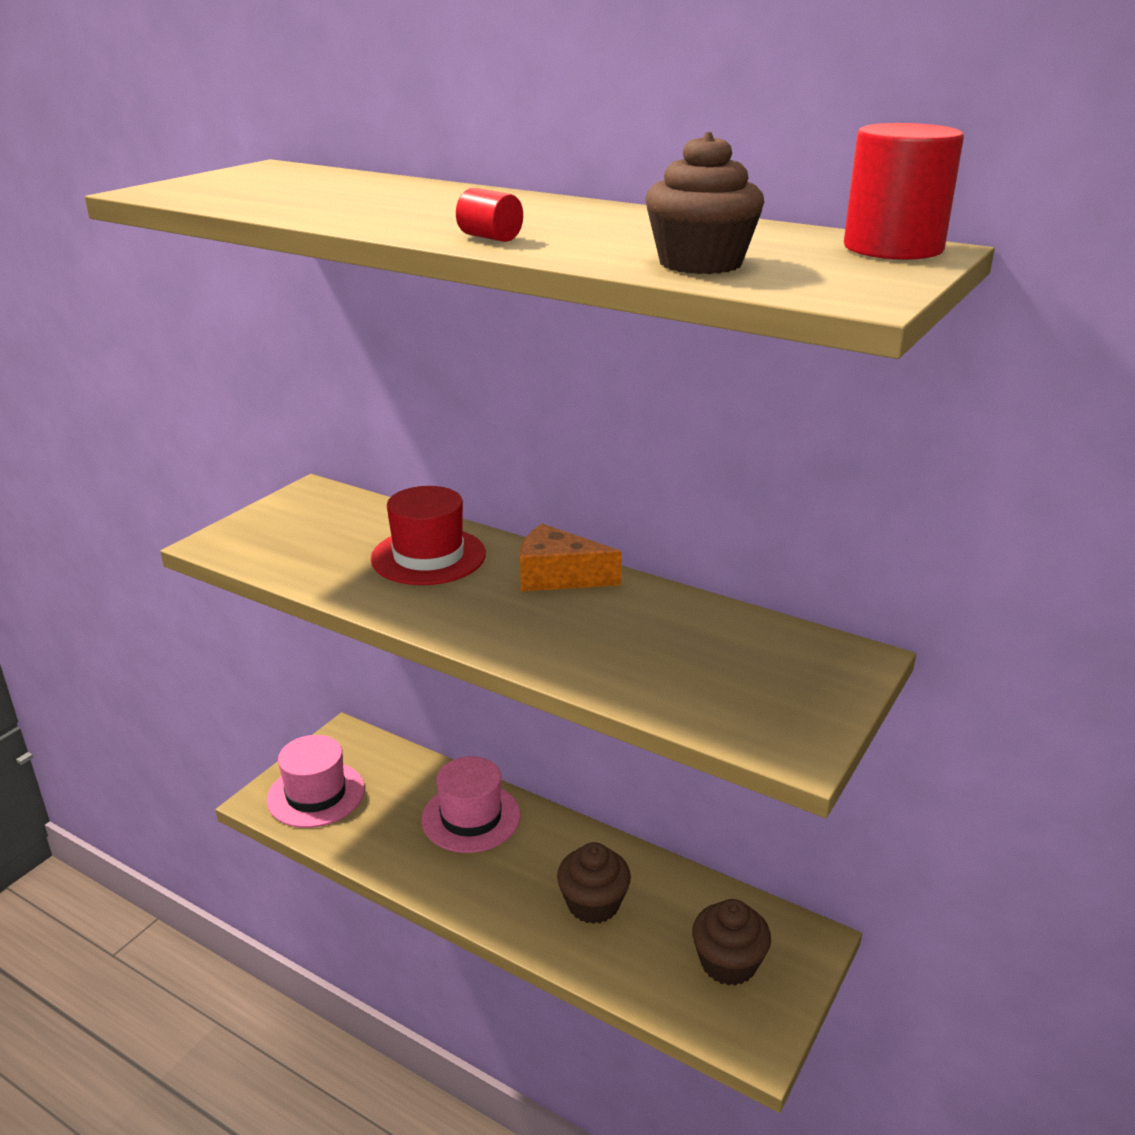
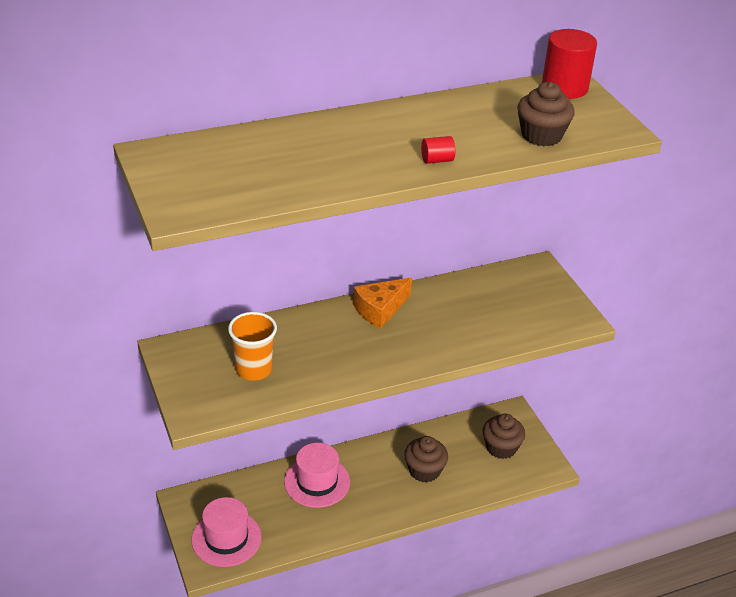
camera: 55 degrees left, 10 degrees up
(333, 546) = (254, 370): none -> orange cup
(428, 556) = (308, 341): red hat -> none

